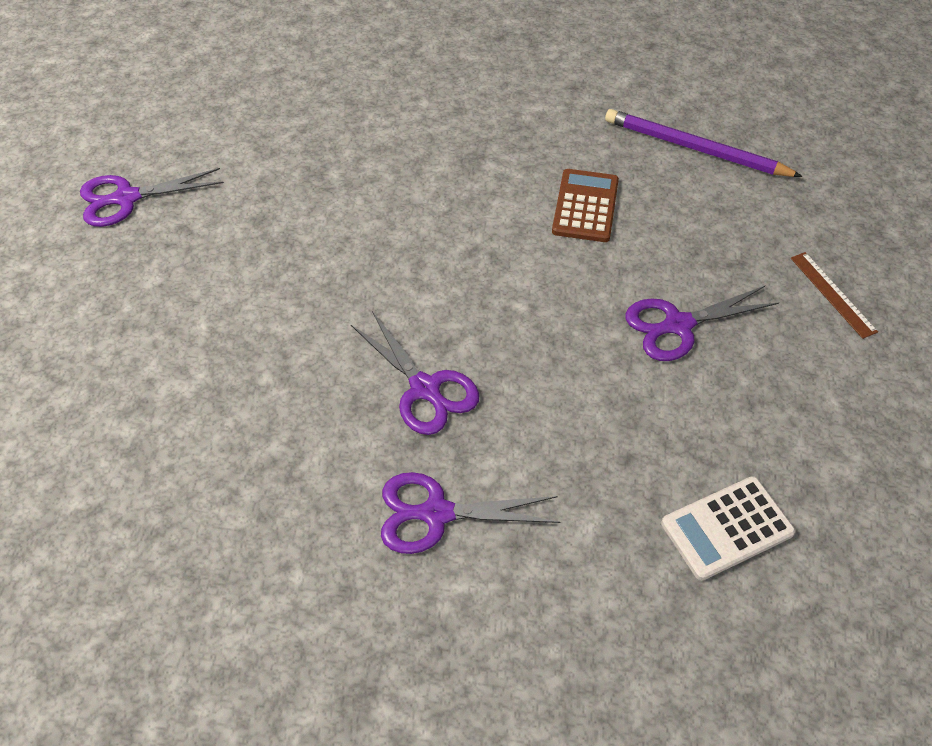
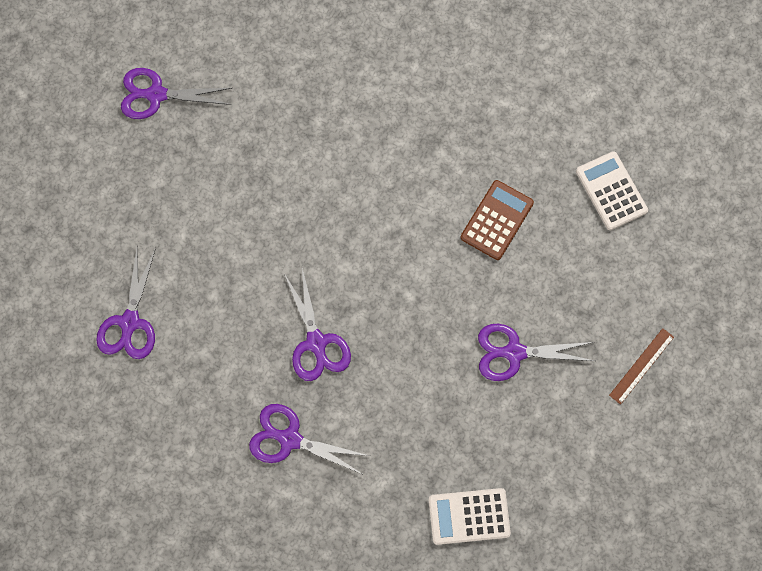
camera: 20 degrees right, 20 degrees up
(158, 443) = (130, 323): none -> purple scissors
(695, 149) = (611, 191): purple pencil -> white calculator
(832, 294) = (641, 366): brown ruler -> brown ruler turned 45 degrees clockwise

